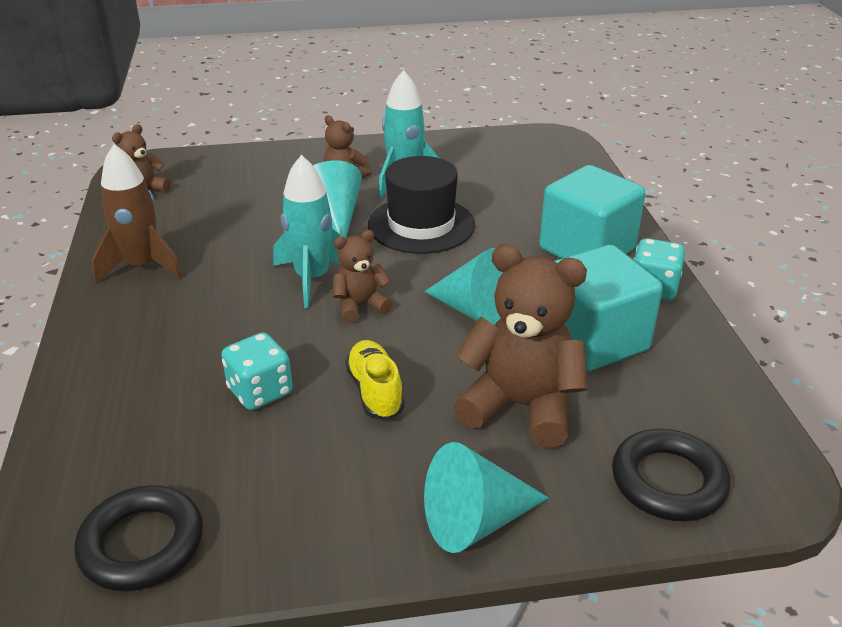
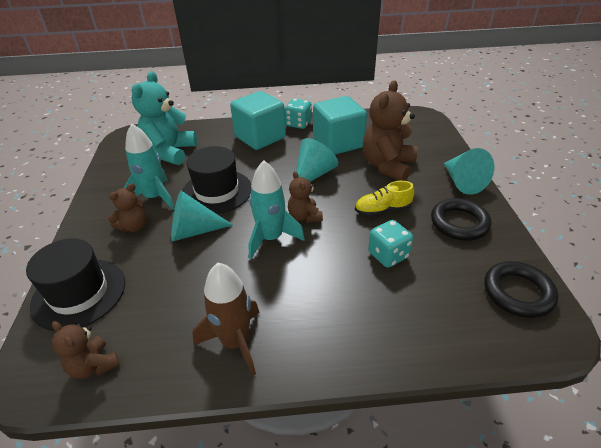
camera: 85 degrees left, 5 degrees up
(239, 166) = (79, 293): none -> black hat
(518, 175) = (170, 152): none -> turquoise teddy bear
(668, 481) = (426, 136): black ring -> black ring (459, 223)

